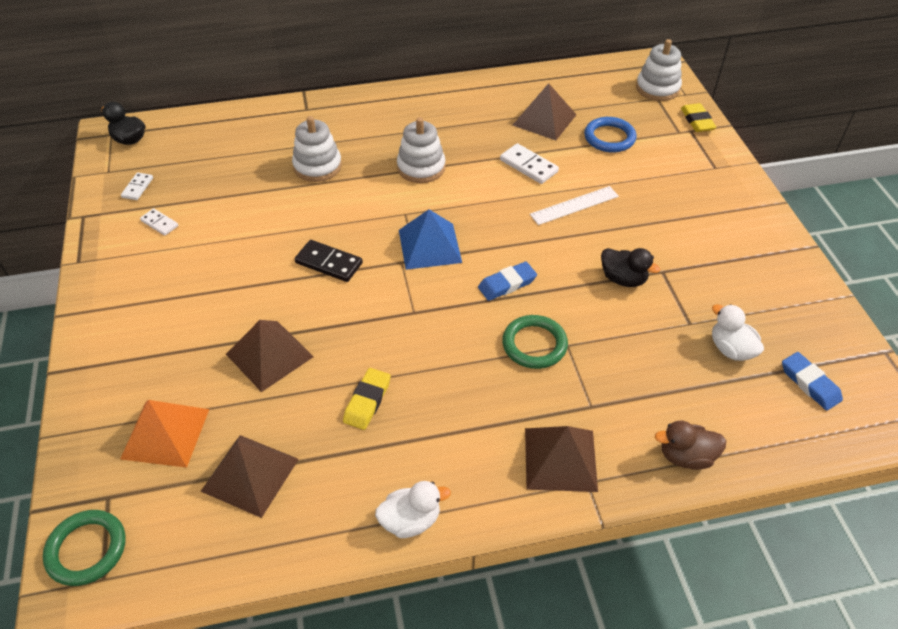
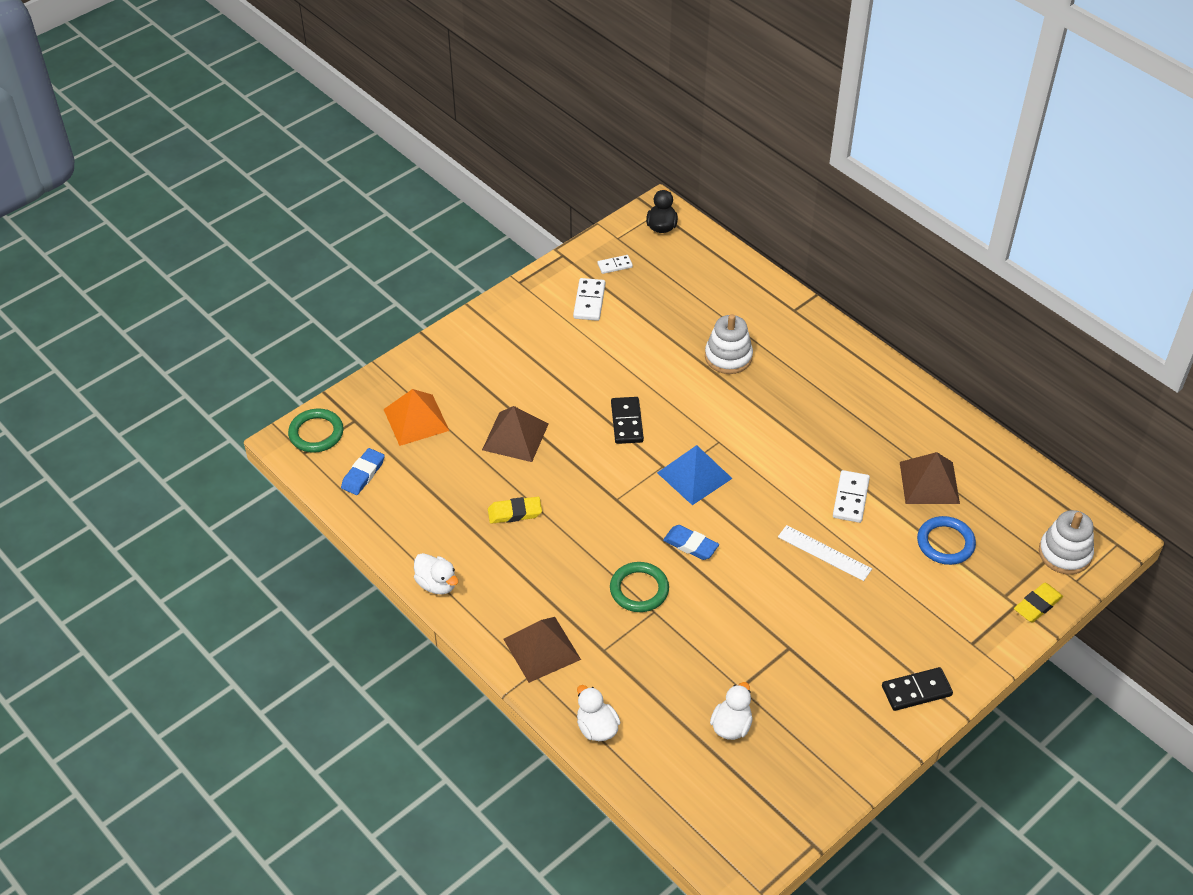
camera: 60 degrees right, 0 degrees up
(159, 223) = (589, 301): white domino -> white domino, size x1.60
(250, 475) = (415, 481): brown pyramid -> none
(421, 167) = (784, 425): white stacking toy -> none
(623, 279) = (757, 622): black duck -> none
(686, 456) = (597, 728): brown duck -> white duck
(747, 217) = (916, 691): none -> black domino
(810, 383) = (732, 794): blue eraser -> blue eraser (363, 474)

